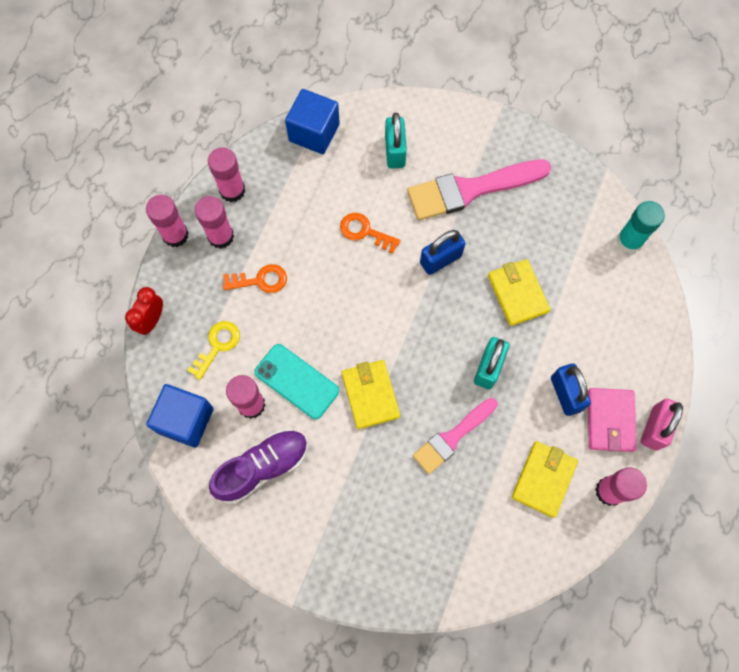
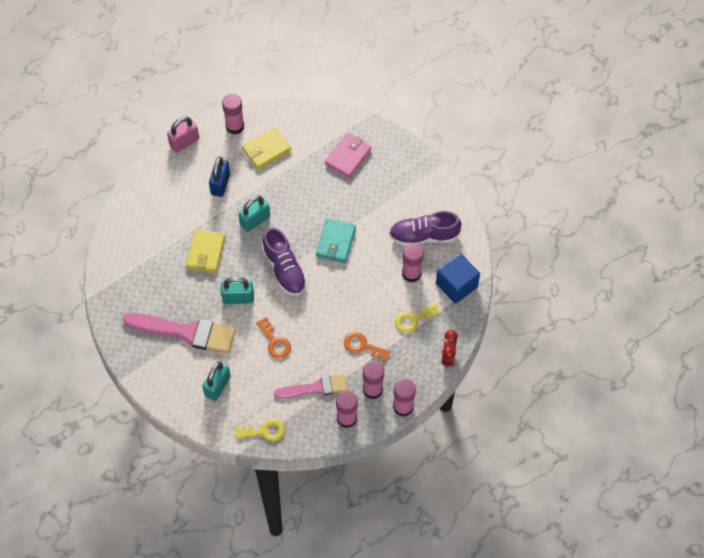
camera: 150 degrees left, 10 degrees down
(152, 320) = (447, 357): red clock -> red clock turned 135 degrees clockwise
(296, 381) = (376, 272): turquoise phone -> none
(314, 132) = (264, 431): blue cube -> yellow key
(370, 395) = (335, 242): yellow wallet -> turquoise wallet
(410, 324) = (284, 269): none -> purple shoe
(440, 259) = (238, 298): blue padlock -> turquoise padlock
(452, 437) = (302, 195): pink brush -> pink brush (315, 388)
(610, 420) = (206, 158): pink wallet -> pink wallet (348, 157)
(629, 241) = (112, 246): turquoise glue stick -> none

